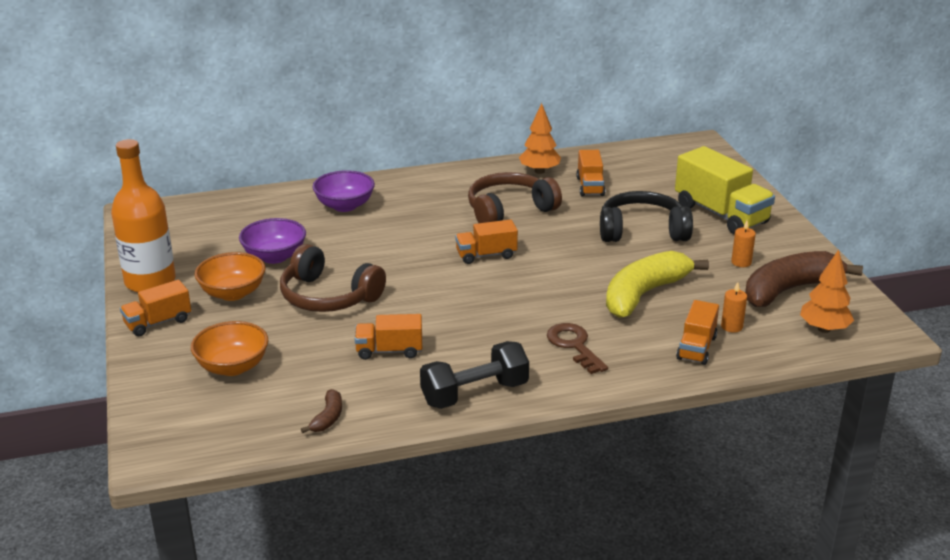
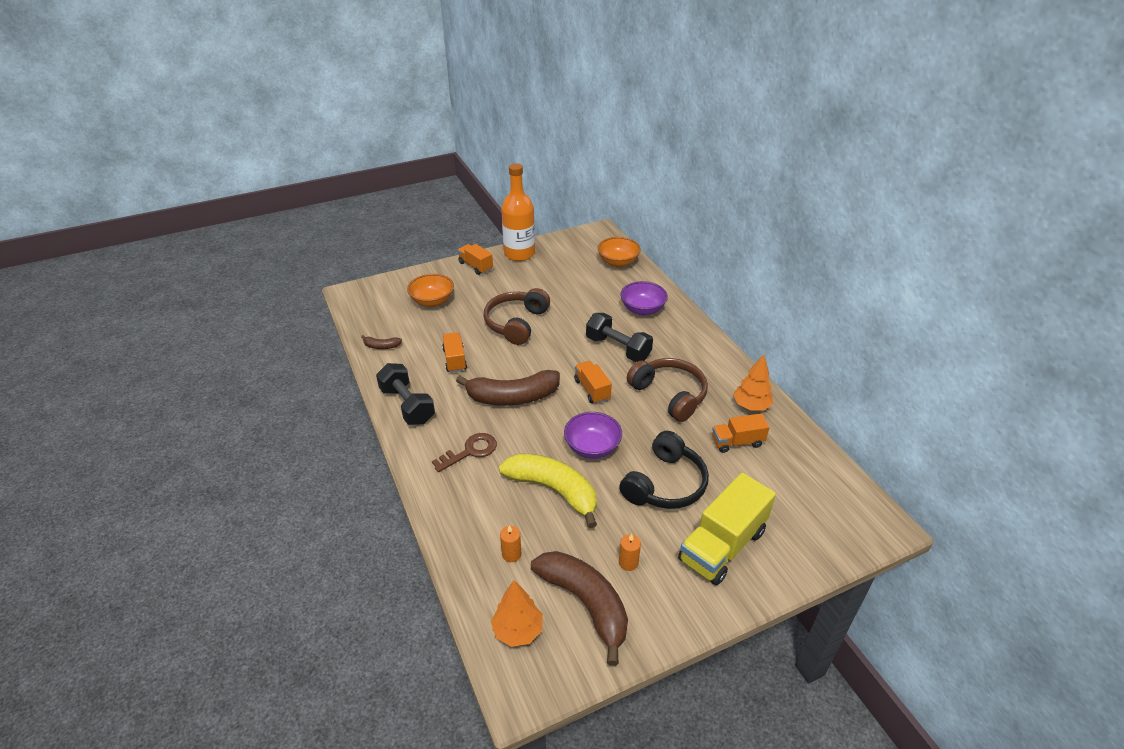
camera: 80 degrees right, 10 degrees up
(233, 293) = (513, 285): orange bowl -> orange bowl (618, 262)
(274, 256) = (561, 292): purple bowl -> purple bowl (592, 447)
(415, 230) = (618, 348): none -> black dumbbell
(483, 309) = (513, 397): none -> brown banana
(642, 231) = (665, 484): black headphones -> black headphones turned 45 degrees clockwise
(696, 348) = (475, 528): orange truck -> none

